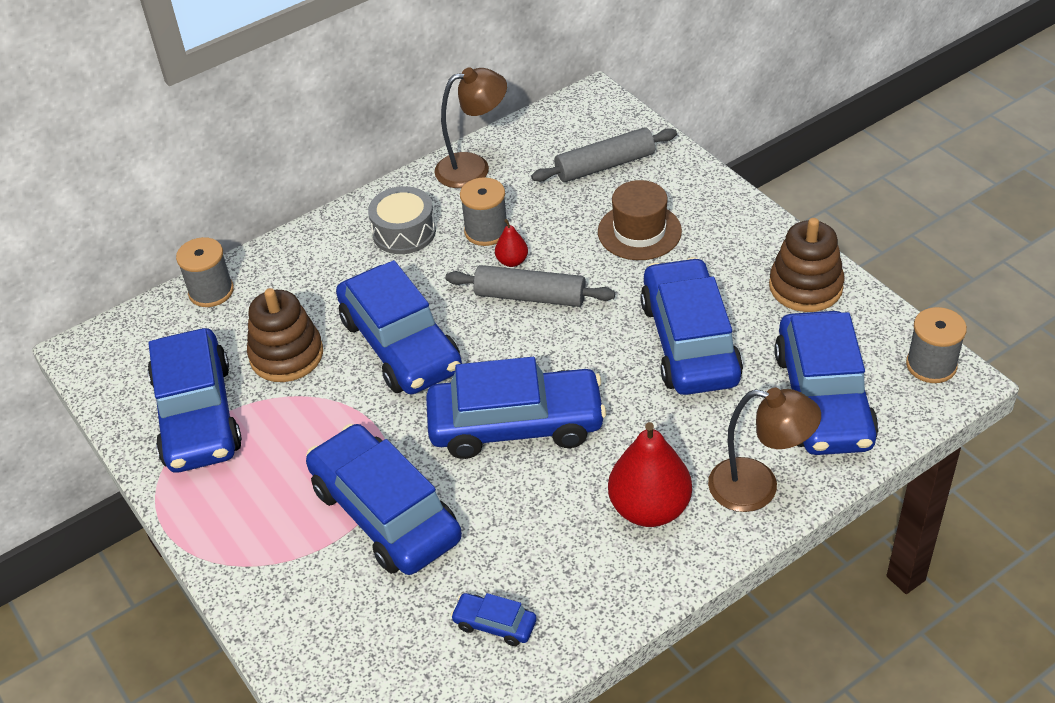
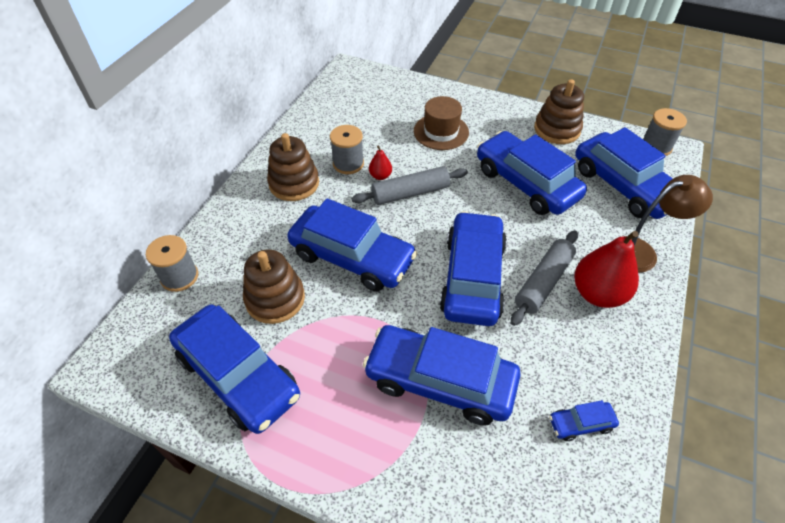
camera: 35 degrees left, 5 degrees up
(404, 232) = (294, 183): grey drum -> brown stacking toy
(473, 168) = (308, 129): brown lamp -> none
(516, 425) = (472, 277): blue car -> blue car turned 45 degrees counterclockwise
(605, 165) = (388, 102): grey rolling pin -> grey rolling pin (543, 282)

